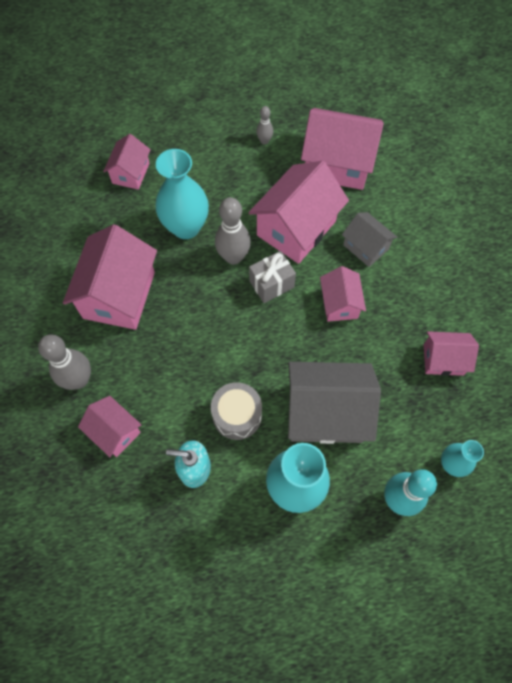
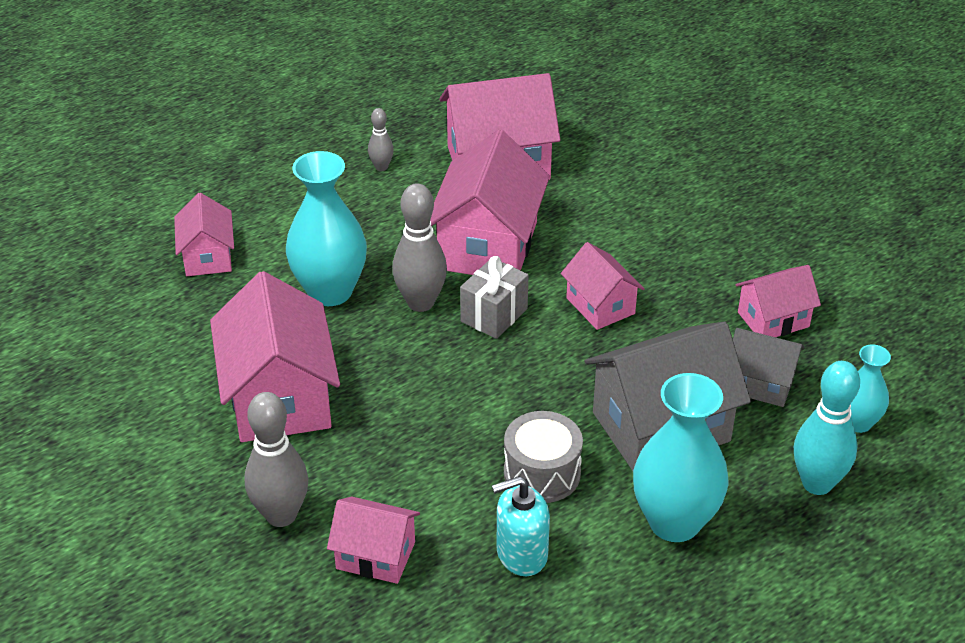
camera: 25 degrees left, 25 degrees down
(365, 247) = (594, 237): grey house -> grey house (760, 383)

